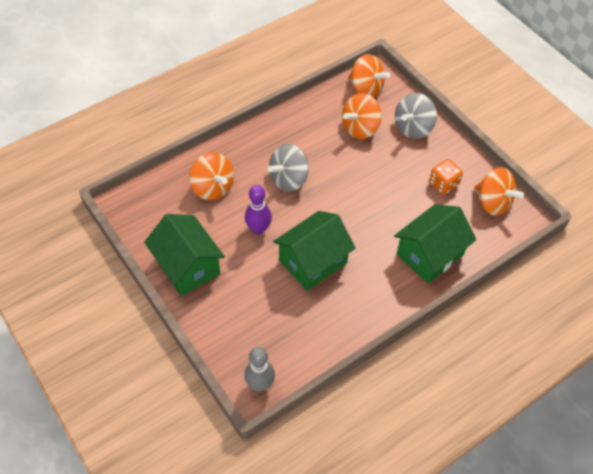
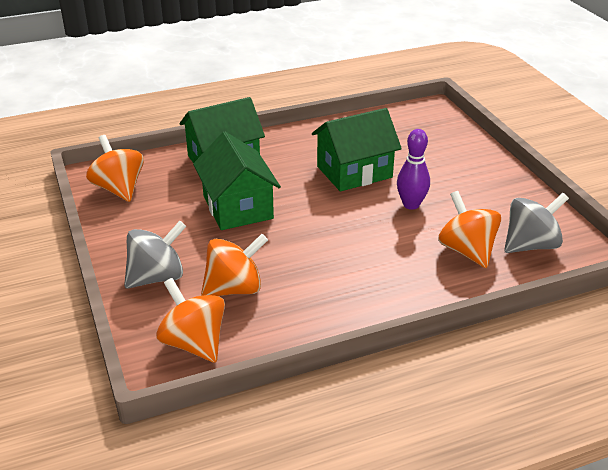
camera: 165 degrees left, 20 degrees down
(187, 266) = (498, 186): green house -> green house (237, 207)
(260, 384) = (428, 109): grey bowling pin -> none
(288, 179) = (361, 245): grey spinning top -> grey spinning top (530, 245)
(443, 184) = (163, 212): orange dice -> none

